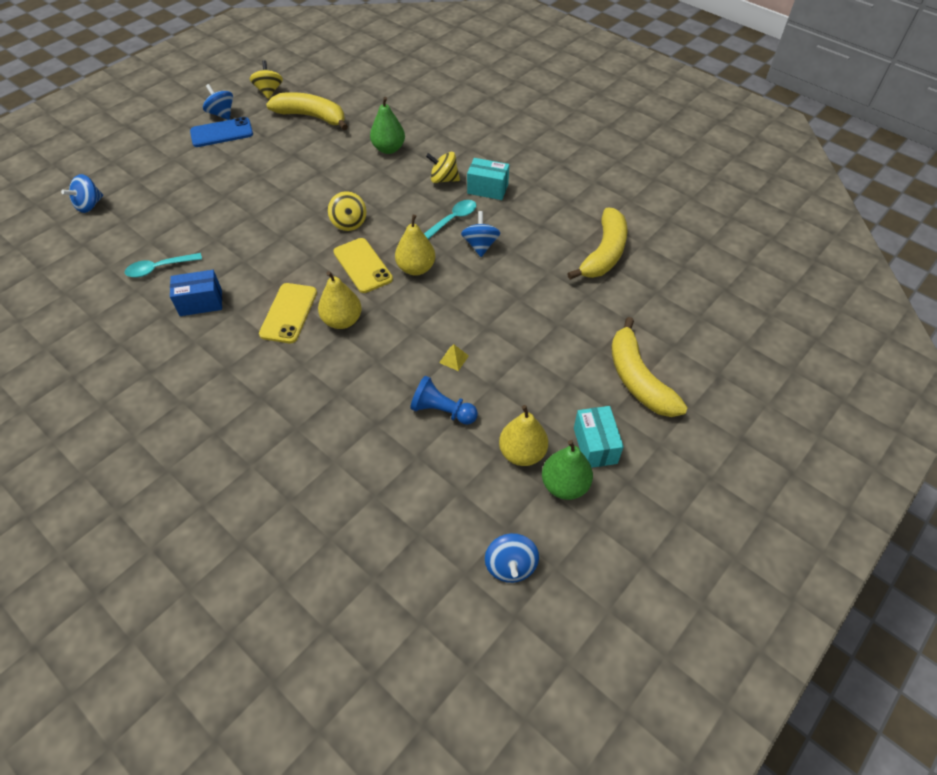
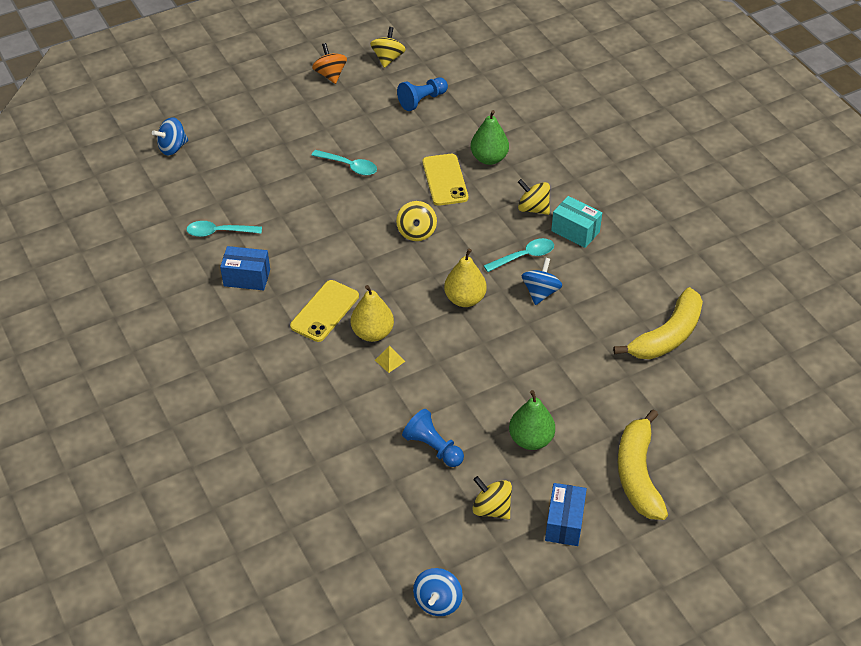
camera: 20 degrees right, 5 degrees down
(221, 133) = (323, 97): blue phone -> none
(222, 114) = (330, 75): blue spinning top -> orange spinning top
(266, 183) = (349, 166): none -> turquoise spoon
(312, 117) = (422, 100): yellow banana -> blue pawn
(363, 265) = (413, 282): yellow phone -> yellow phone (445, 180)
(454, 359) = (464, 401): yellow pyramid -> yellow pyramid (390, 360)
(522, 453) = (491, 508): yellow pear -> yellow spinning top
(564, 485) = (518, 549): green pear -> green pear (531, 439)
(595, 445) = (564, 523): turquoise box -> blue box

